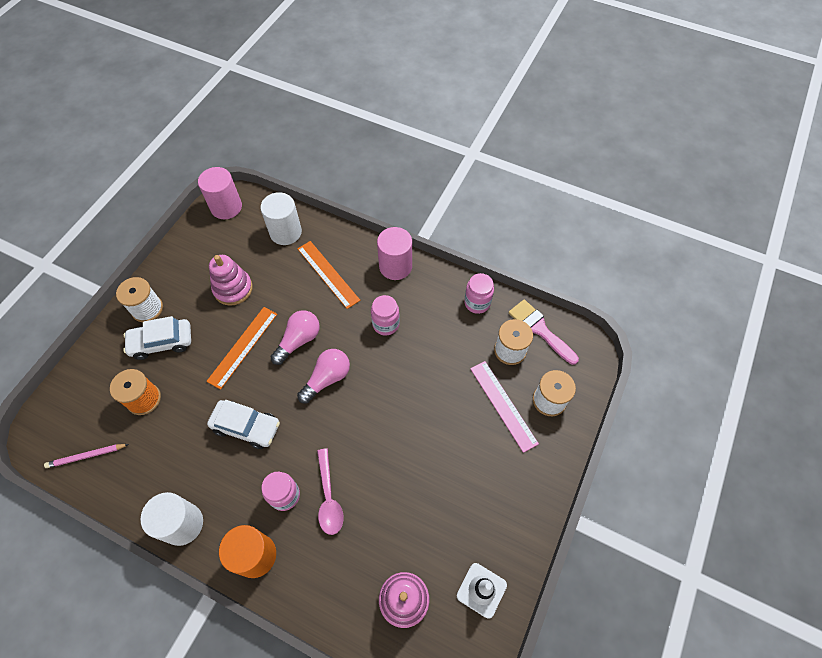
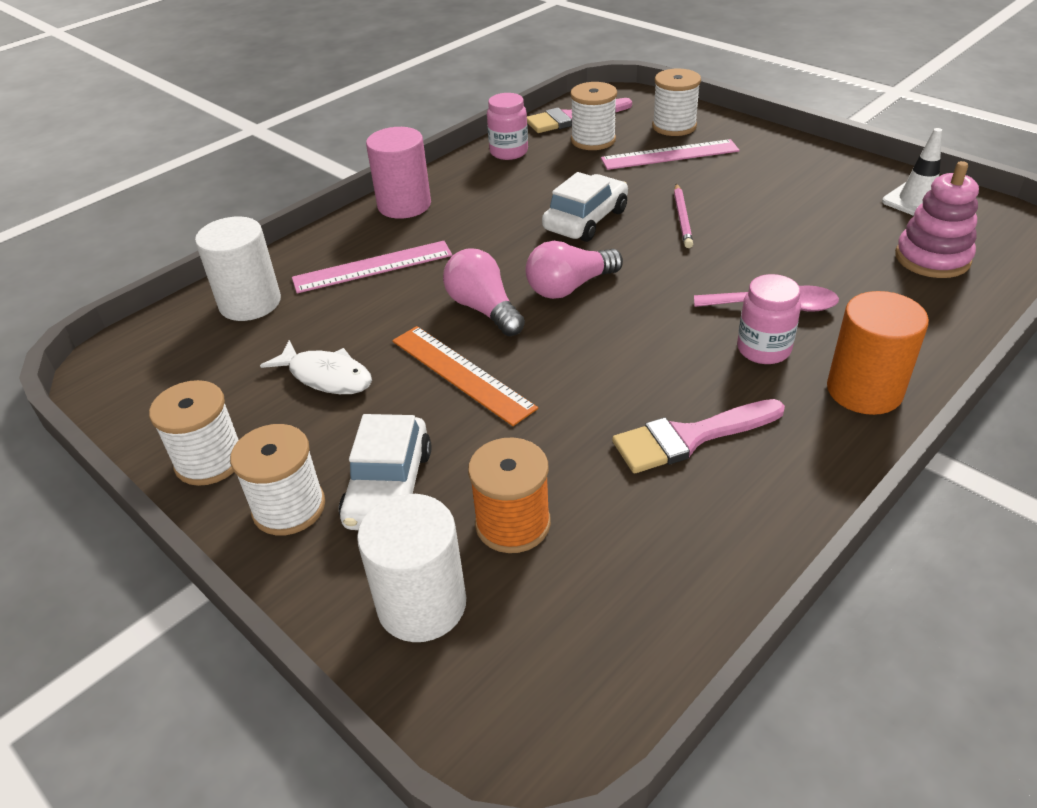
camera: 70 degrees left, 20 degrees down
(86, 456) = (618, 634): pink pencil -> pink pencil (682, 218)
(172, 267) = (209, 460): none -> white spool
(183, 524) = (799, 478): white cylinder -> white cylinder (422, 604)
(207, 466) = (689, 437): none -> pink brush
(226, 207) = (124, 371): pink cylinder -> none
(233, 289) = (326, 376): pink stacking toy -> white fish
(246, 427) = (626, 382): white car -> white car (586, 220)
(327, 378) = (569, 287): pink light bulb -> pink light bulb turned 90 degrees counterclockwise
(328, 274) = (372, 267): orange ruler -> pink ruler
(386, 324) = (501, 224): pink jar -> none

